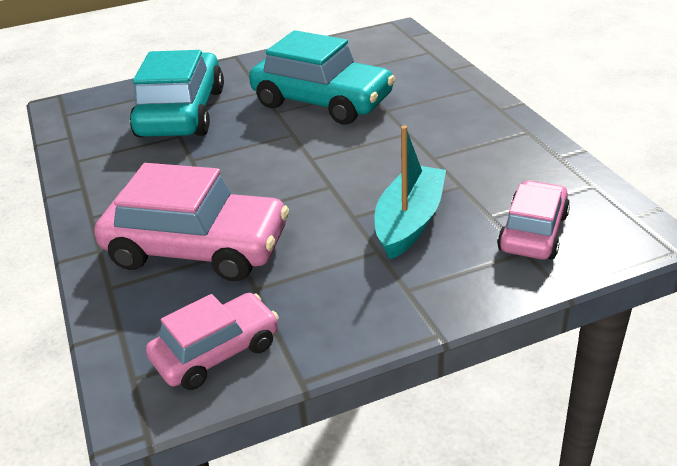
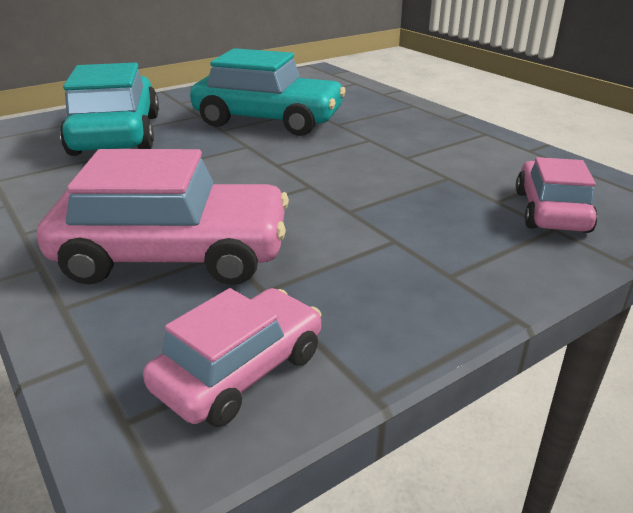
camera: 15 degrees left, 5 degrees down
(409, 222) = (415, 211): turquoise boat -> none

